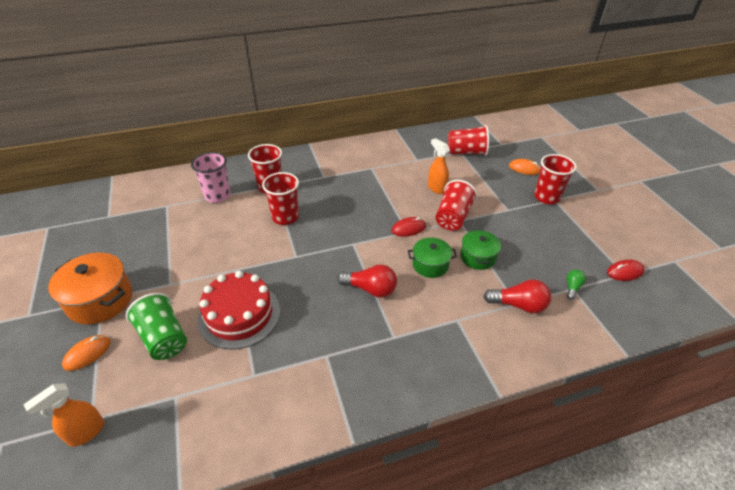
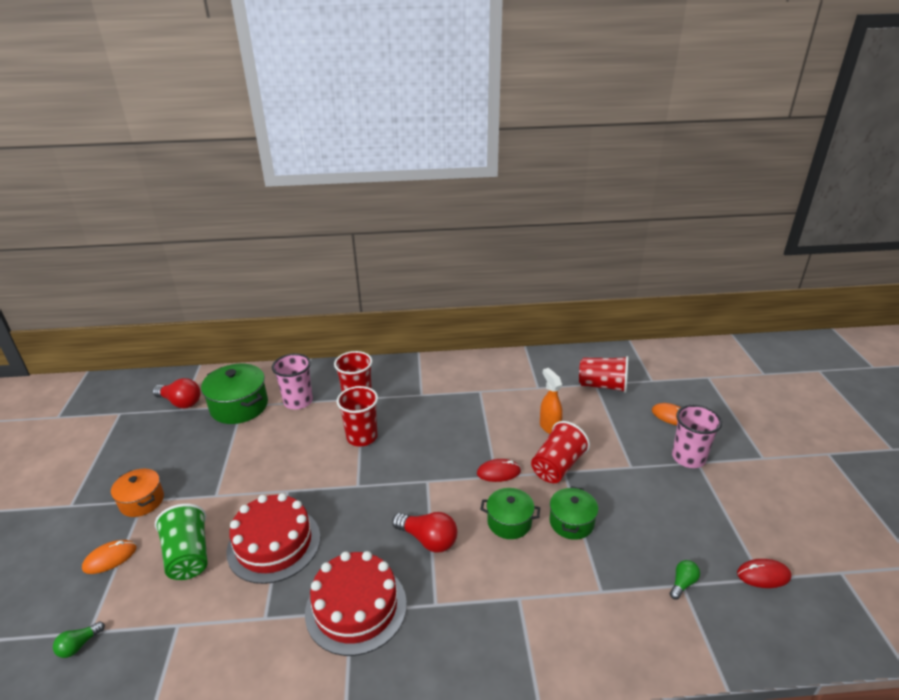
camera: 15 degrees right, 10 degrees down
(86, 433) = (79, 645): orange spray bottle -> green light bulb
(100, 300) = (142, 501): orange pot -> orange pot, size x0.63
(164, 206) = (239, 406): none -> green pot
(329, 352) = (356, 607): none -> red cake
(518, 305) = (603, 593): red light bulb -> red light bulb (180, 402)
(546, 197) = (688, 458): red cup -> pink cup

